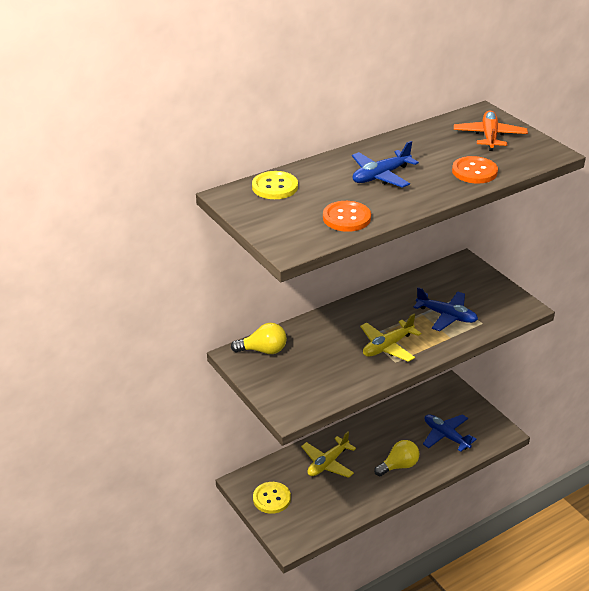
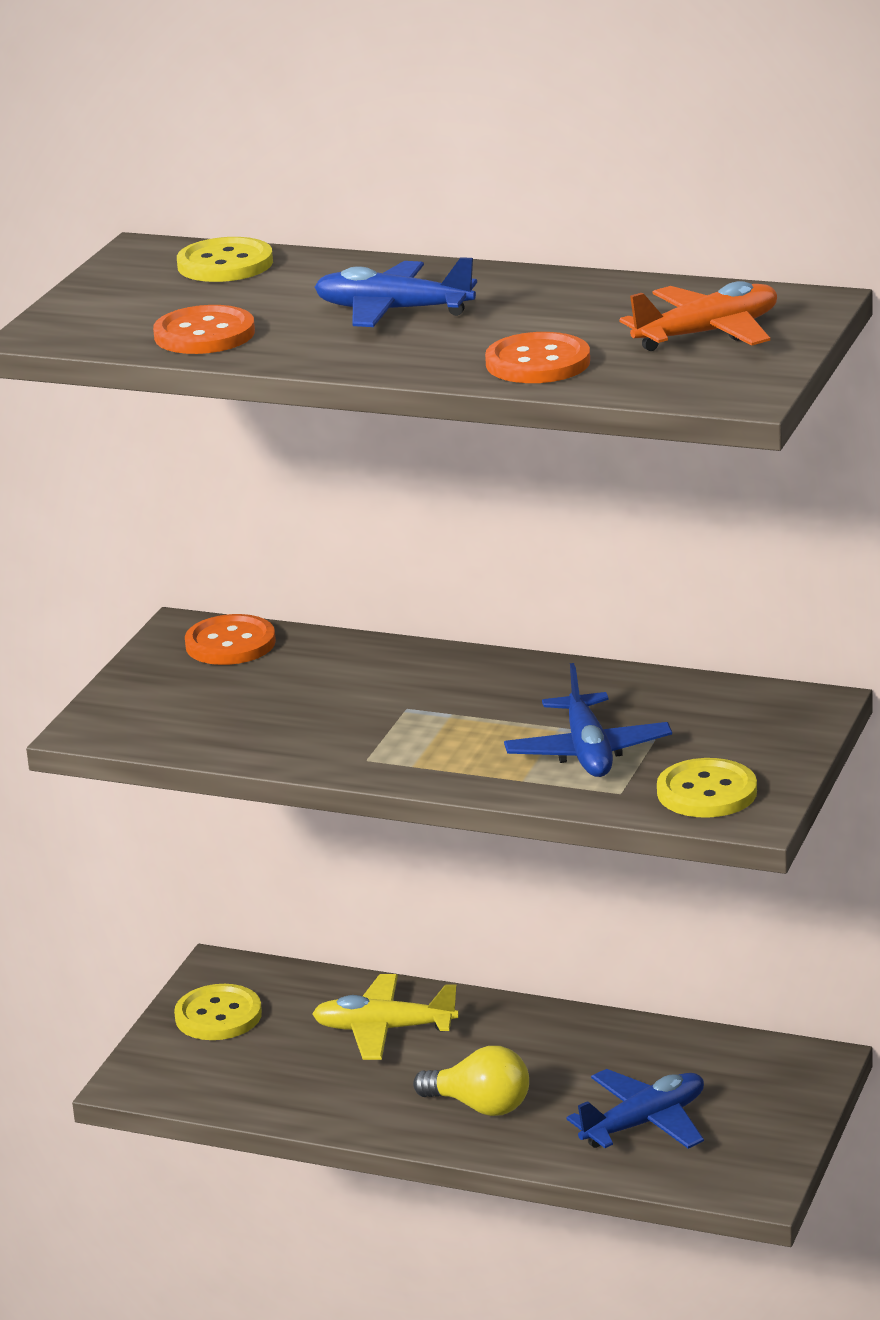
camera: 55 degrees right, 10 degrees down
(263, 350) = (230, 644): yellow light bulb -> orange button
(387, 346) = (403, 736): yellow plane -> none
(446, 436) = (644, 1123): blue plane -> blue plane turned 45 degrees clockwise
(502, 307) = (707, 792): none -> yellow button

